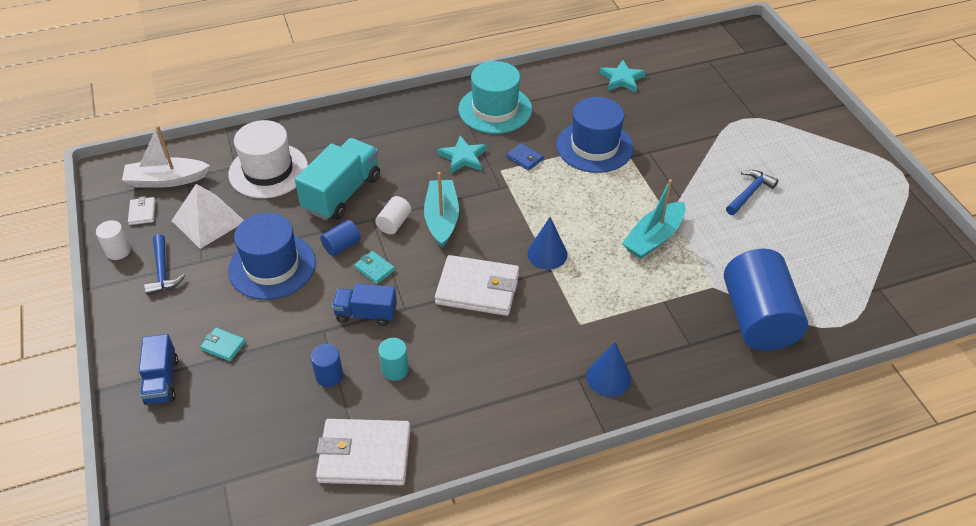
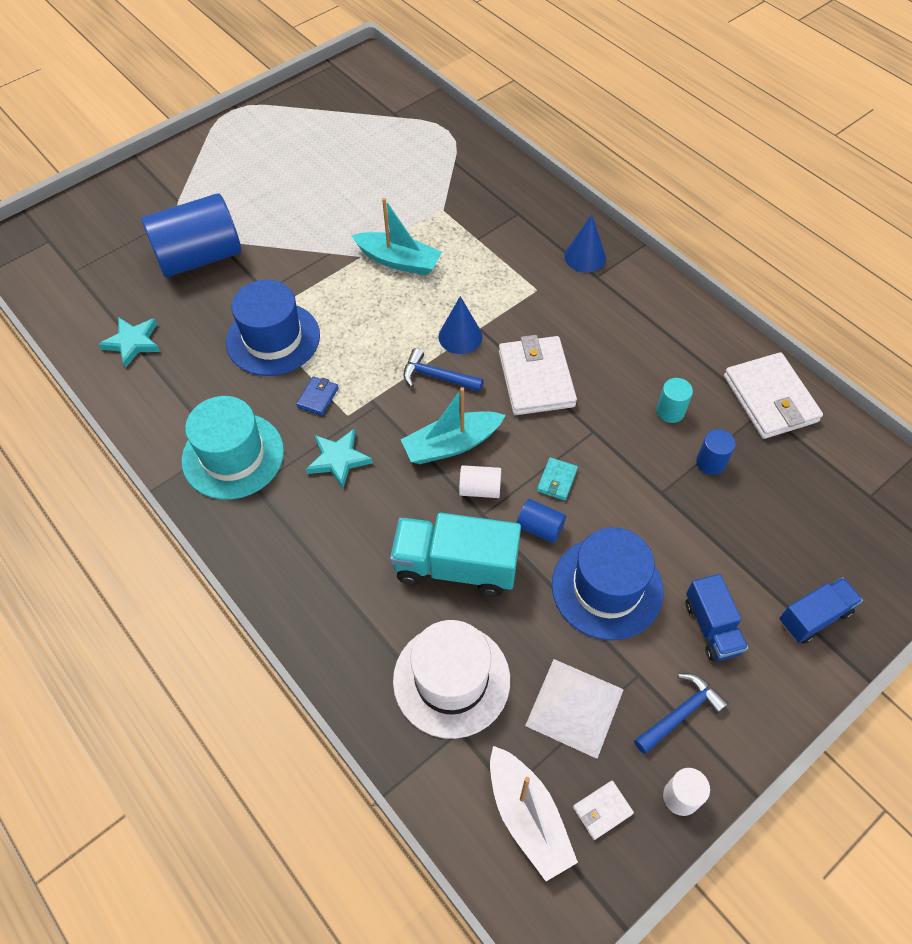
camera: 110 degrees left, 10 degrees up
(223, 346) = (737, 580): turquoise wallet -> none
(366, 314) = (620, 463): blue truck -> blue truck (711, 627)
(749, 193) = (303, 204): blue hammer -> blue hammer (437, 376)
(757, 318) = (466, 177): blue cylinder -> blue cylinder (199, 257)

